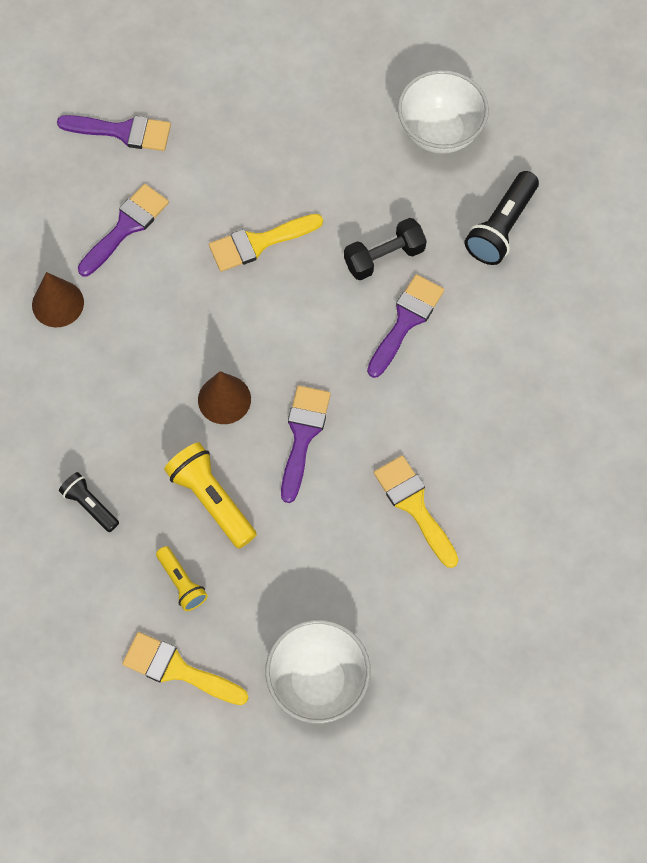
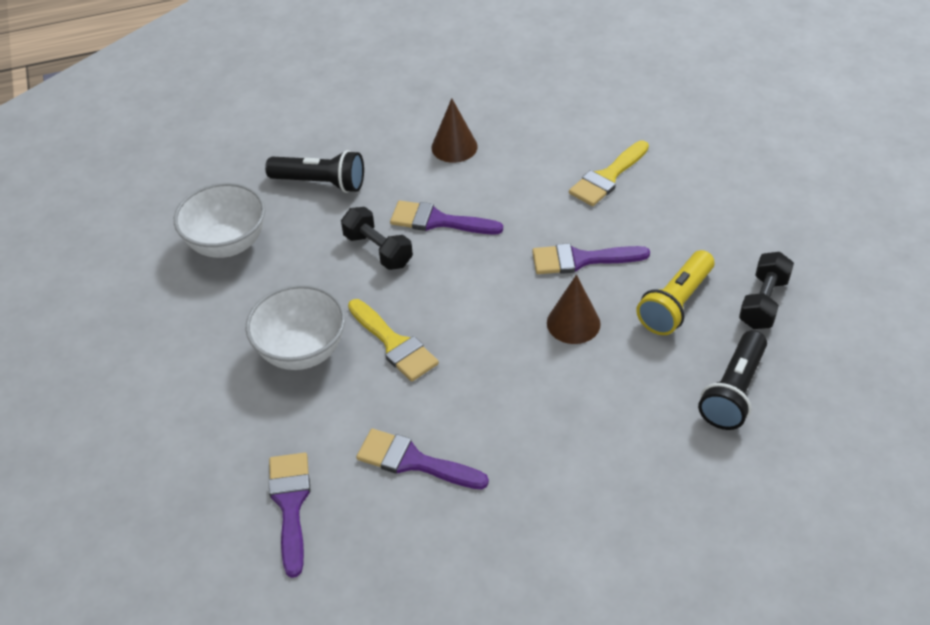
camera: 105 degrees left, 20 degrees down
(58, 303) = (530, 494): brown cone -> brown cone (454, 147)
(90, 505) = (733, 392): black flashlight -> black flashlight, size x1.66
(177, 670) = (839, 283): yellow brush -> none
(182, 582) = (763, 302): yellow flashlight -> black dumbbell
(318, 681) = (787, 196): white bowl -> white bowl (302, 351)

